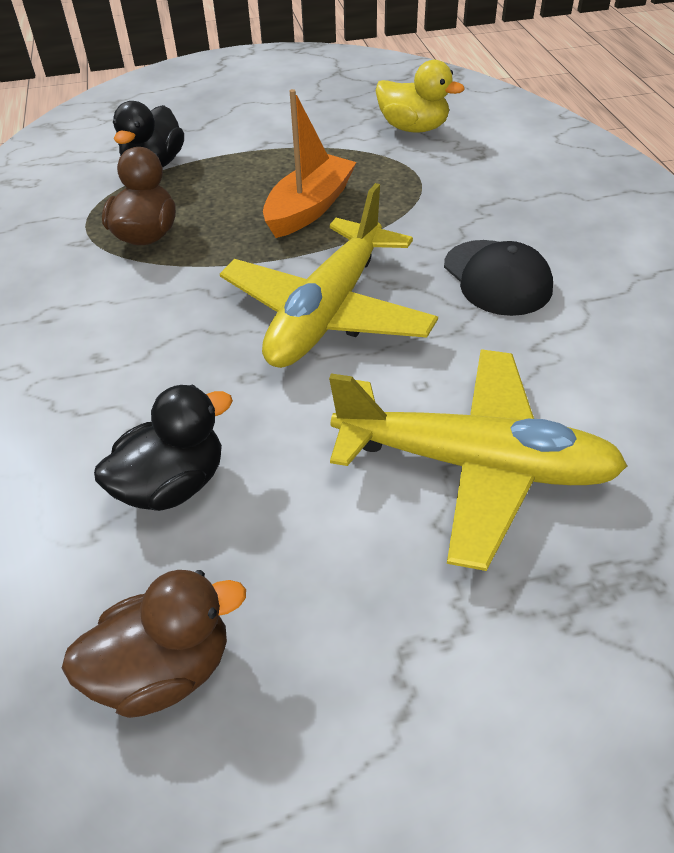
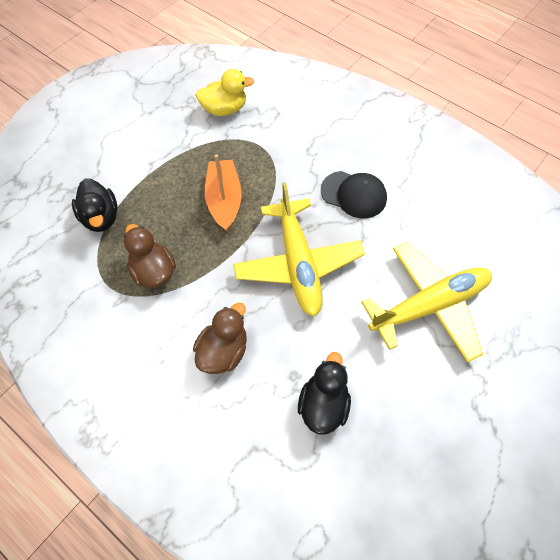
camera: 40 degrees left, 15 degrees up
(164, 669) = (403, 483): brown duck -> brown duck (223, 351)

